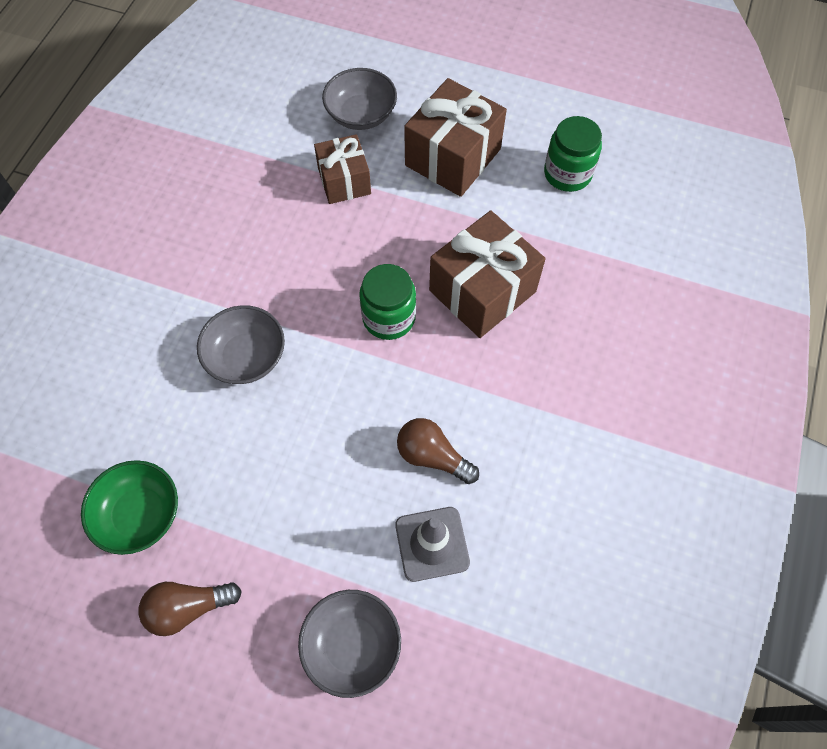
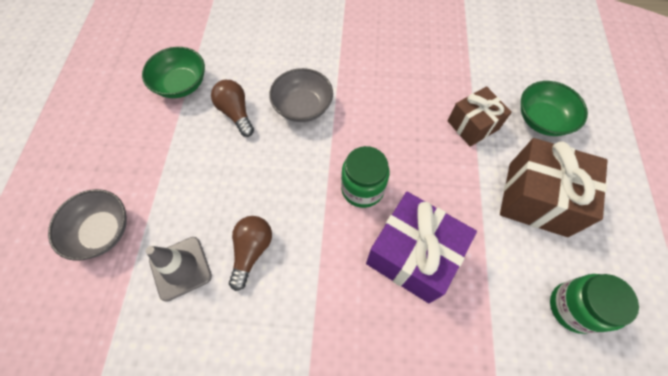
camera: 75 degrees right, 0 degrees up
(188, 607) = (124, 128): brown light bulb -> brown light bulb (236, 113)
(361, 114) = (542, 119): grey bowl -> green bowl
(482, 291) = (412, 255): brown gift -> purple gift

